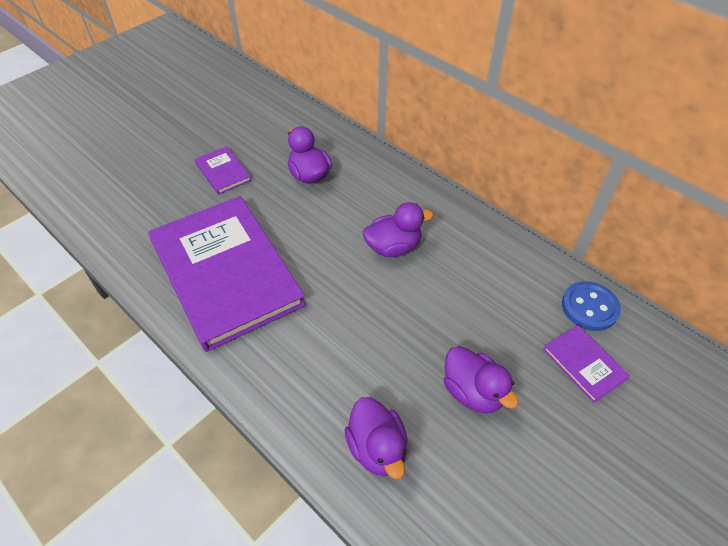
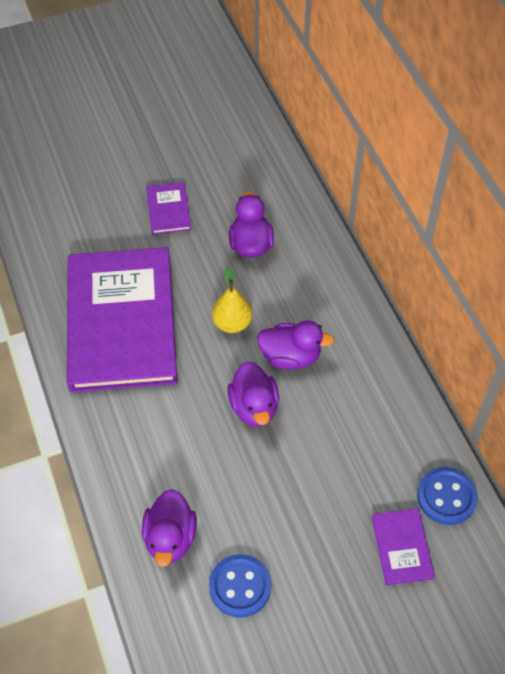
camera: 25 degrees right, 5 degrees up
(328, 239) = (232, 323): none -> yellow pear
(469, 465) = (240, 586): none -> blue button
(473, 392) = (281, 527): purple duck -> purple duck (254, 407)

